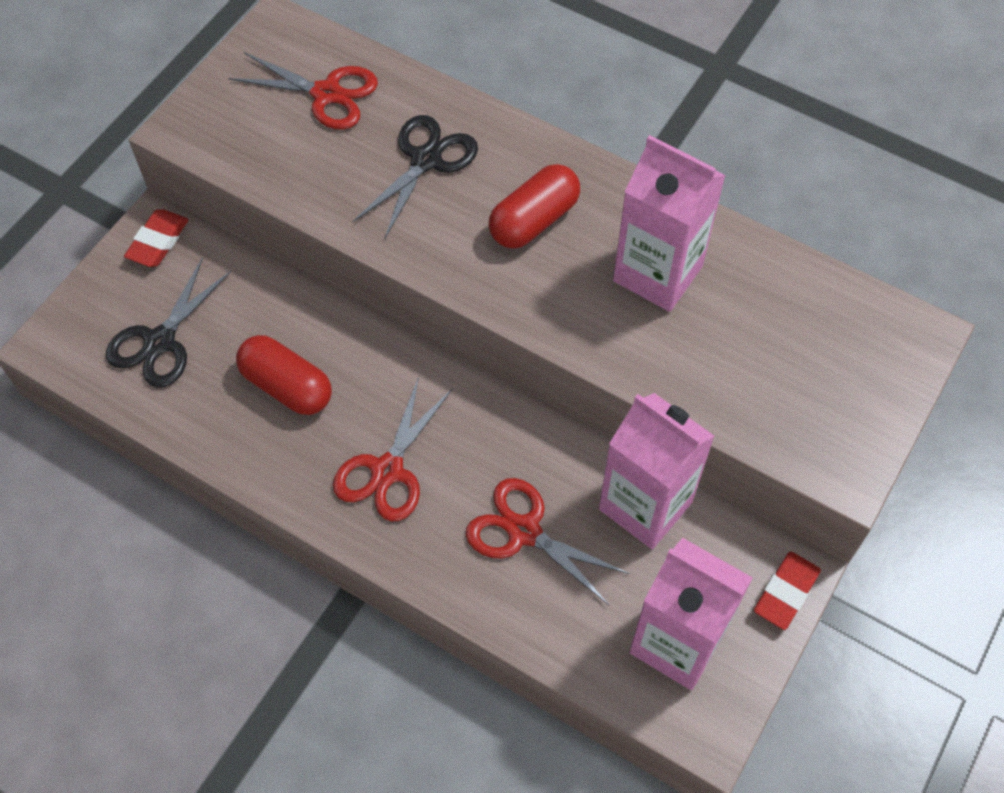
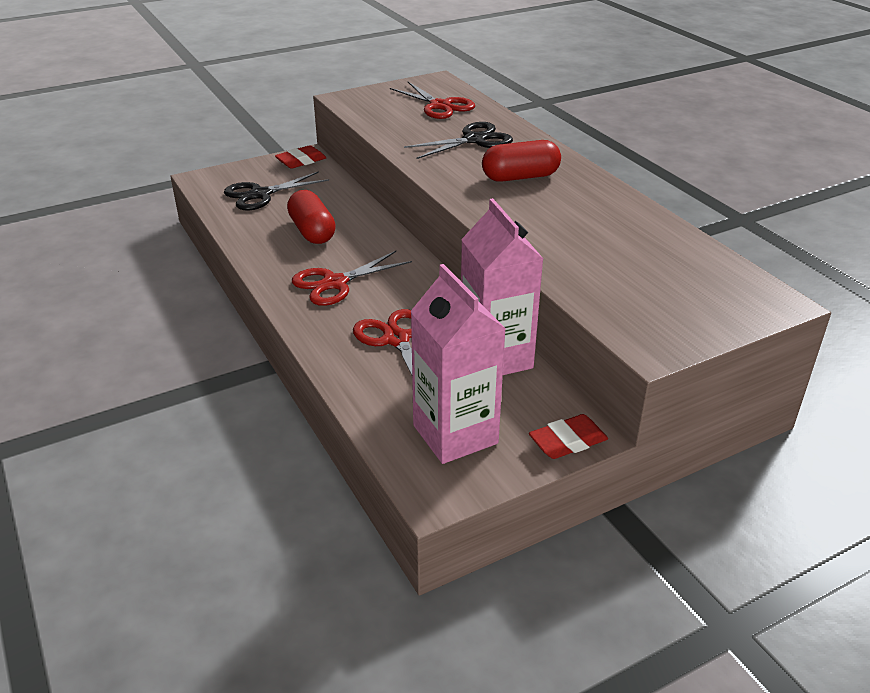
camera: 30 degrees right, 25 degrees down
(658, 273) = (586, 218): pink carton -> none

